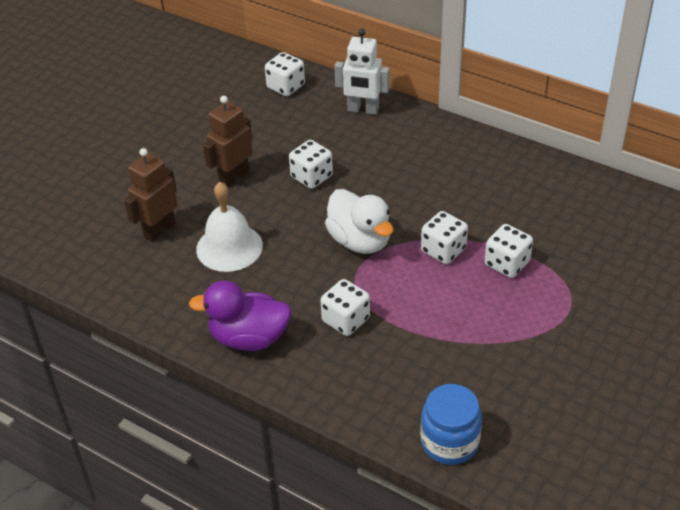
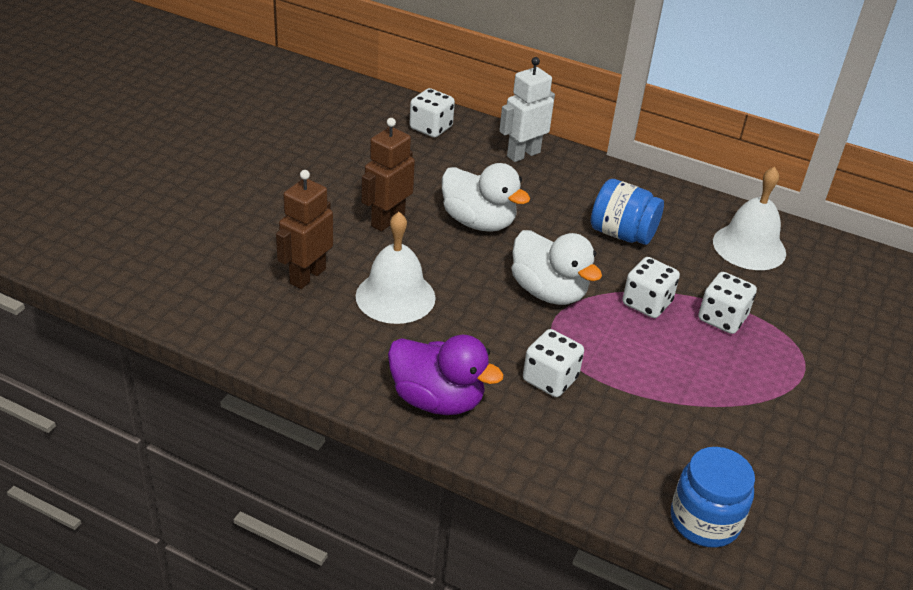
camera: 10 degrees left, 5 degrees down
(249, 338) = (437, 400): purple duck -> purple duck turned 150 degrees counterclockwise
(311, 177) = (478, 222): white dice -> white duck
(363, 110) = (523, 154): white robot -> white robot turned 135 degrees clockwise
(435, 185) = (622, 234): none -> blue jar
(548, 195) = (749, 247): none -> white bell

